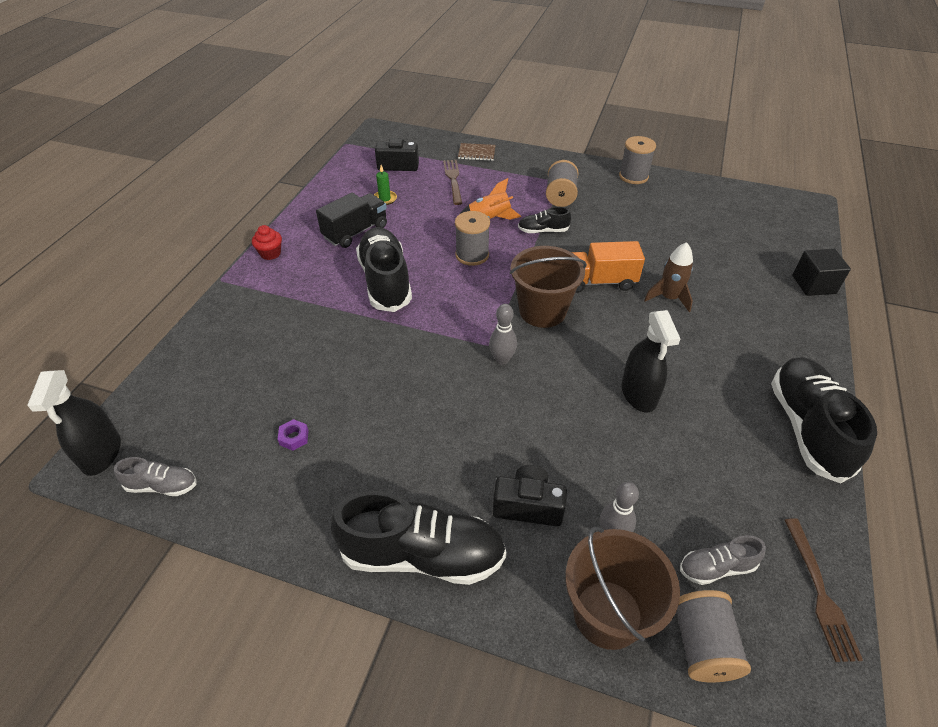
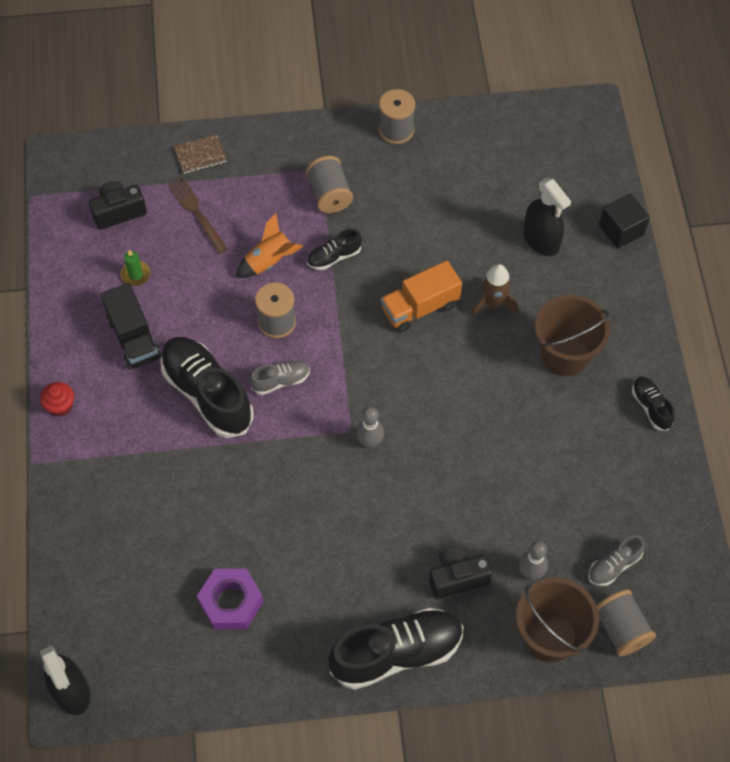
camera: 25 degrees left, 15 degrees up
(162, 486) = (149, 694): grey shoe -> grey shoe (280, 381)
(294, 437) = (231, 602): purple nut -> purple nut, size x2.17
(355, 232) = (134, 338): black truck -> black truck turned 135 degrees clockwise
(542, 311) = (381, 369): brown bucket -> brown bucket (565, 354)
(639, 394) = (504, 430): black spray bottle -> black spray bottle (541, 240)
(807, 428) = (651, 407): black shoe -> black shoe, size x0.49
(820, 593) = (690, 553): brown fork -> none

